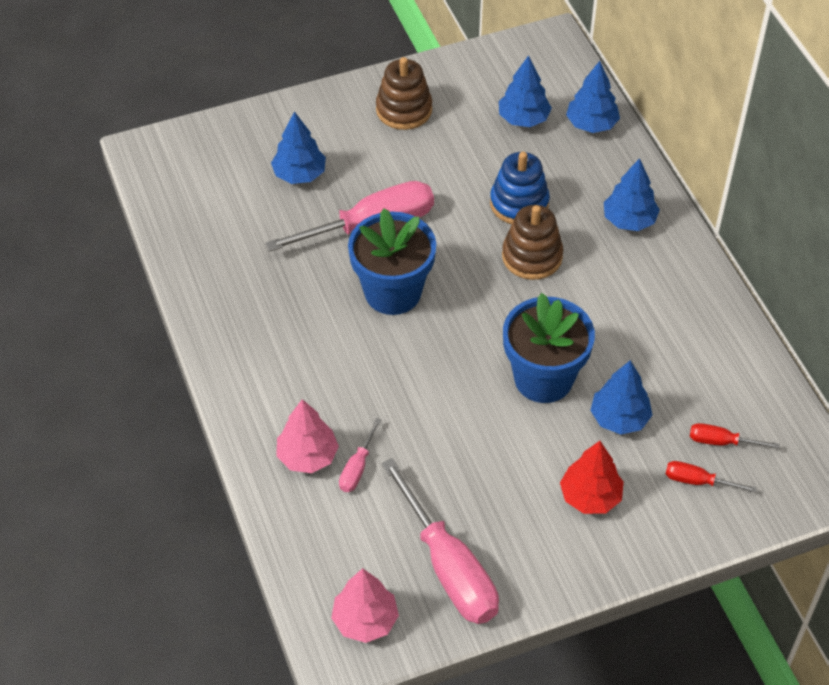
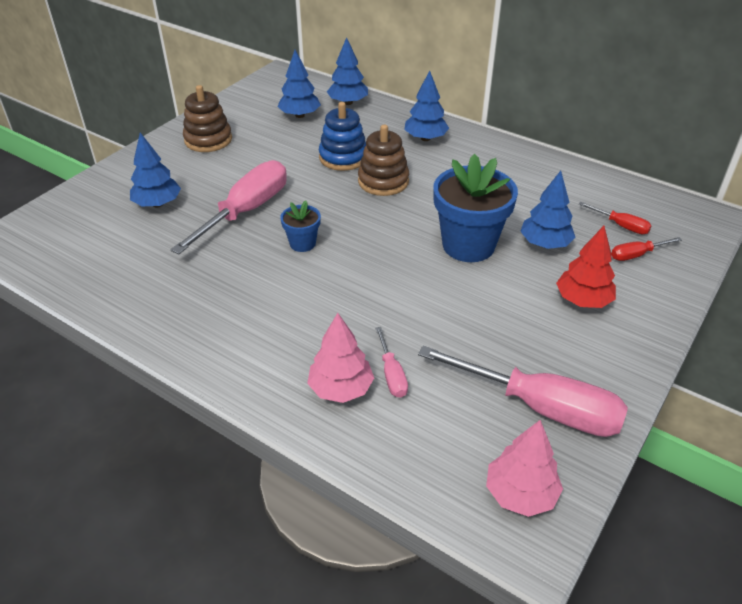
camera: 35 degrees left, 10 degrees down
(393, 292) = (302, 243): blue flower pot -> blue flower pot, size x0.50
(720, 442) = (621, 226): red screwdriver -> red screwdriver turned 120 degrees counterclockwise

